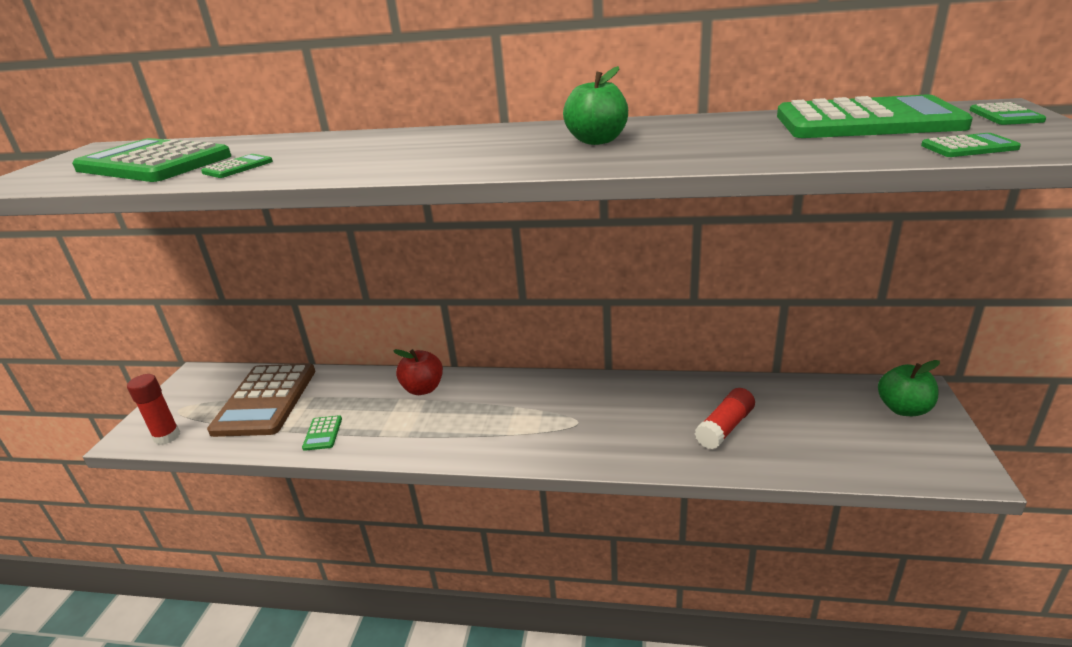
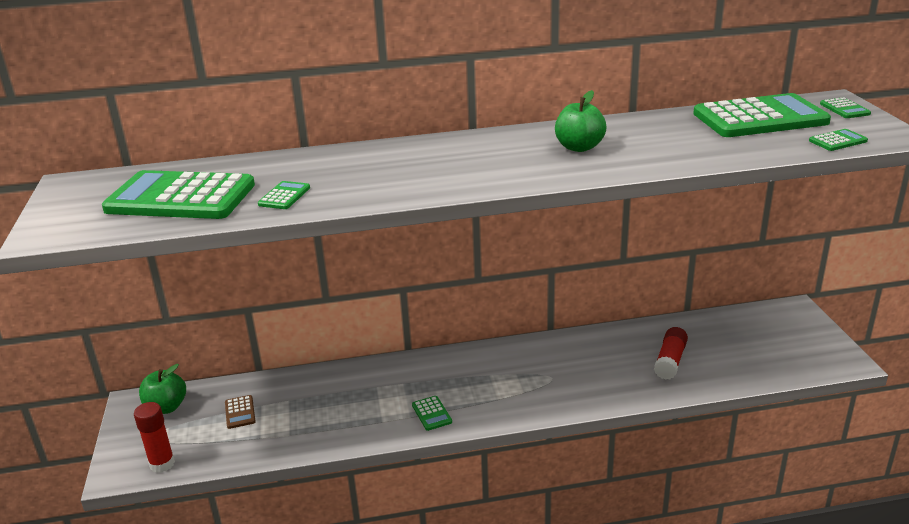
camera: 20 degrees left, 0 degrees up
(265, 400) = (240, 412): brown calculator -> brown calculator, size x0.40
(323, 433) = (326, 430): green calculator -> green calculator (431, 413)
(423, 389) = (393, 374): red apple -> none
(903, 409) = (790, 324): green apple -> green apple (166, 407)

